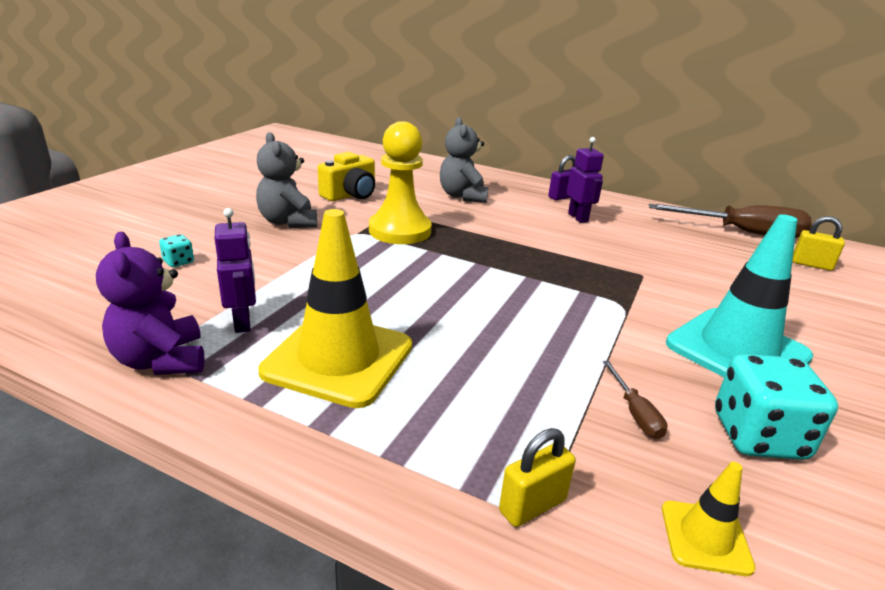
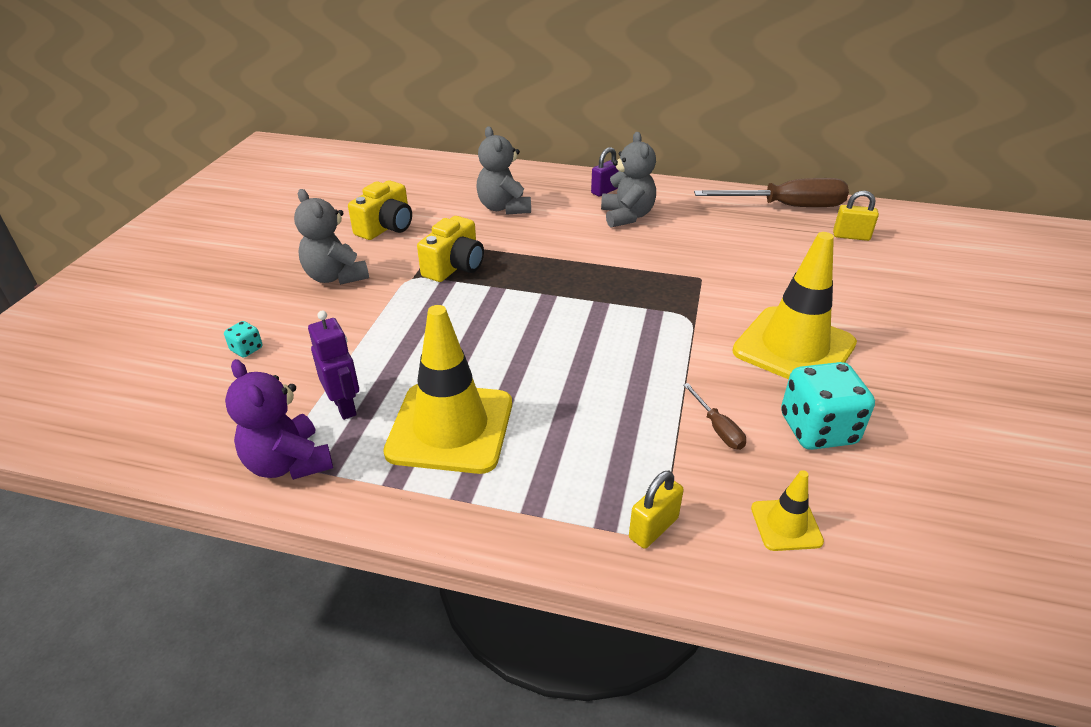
camera: 10 degrees left, 10 degrees up
(400, 231) = (454, 267): yellow pawn -> yellow camera
(578, 217) = (627, 216): purple robot -> grey teddy bear
(737, 350) = (794, 348): turquoise traffic cone -> yellow traffic cone

